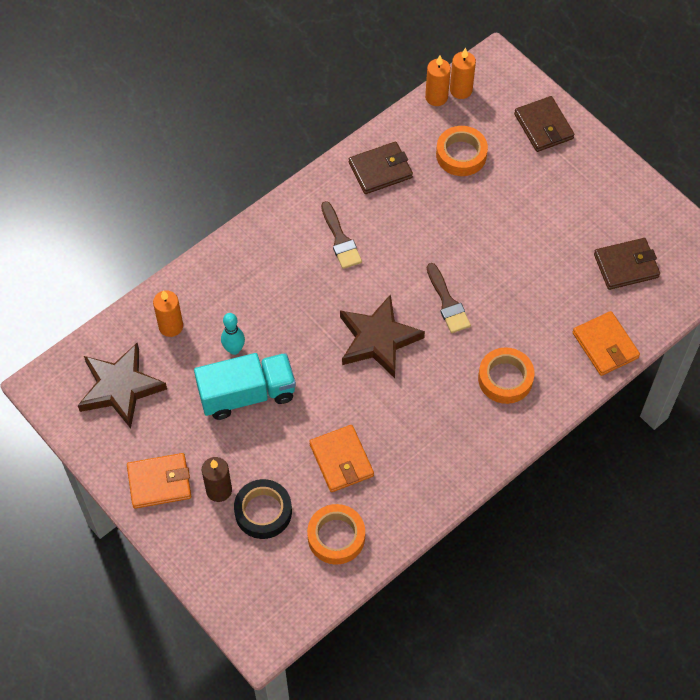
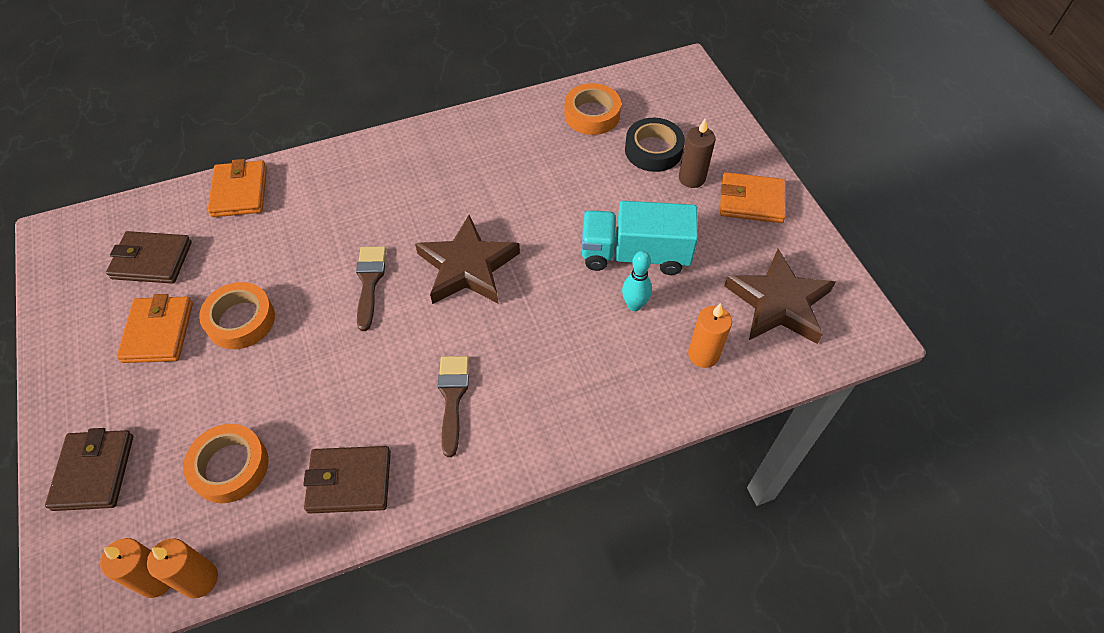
camera: 160 degrees left, 5 degrees down
(341, 460) = (560, 169): orange wallet -> orange wallet (158, 332)
(505, 379) = (359, 191): orange tape -> orange tape (241, 320)

